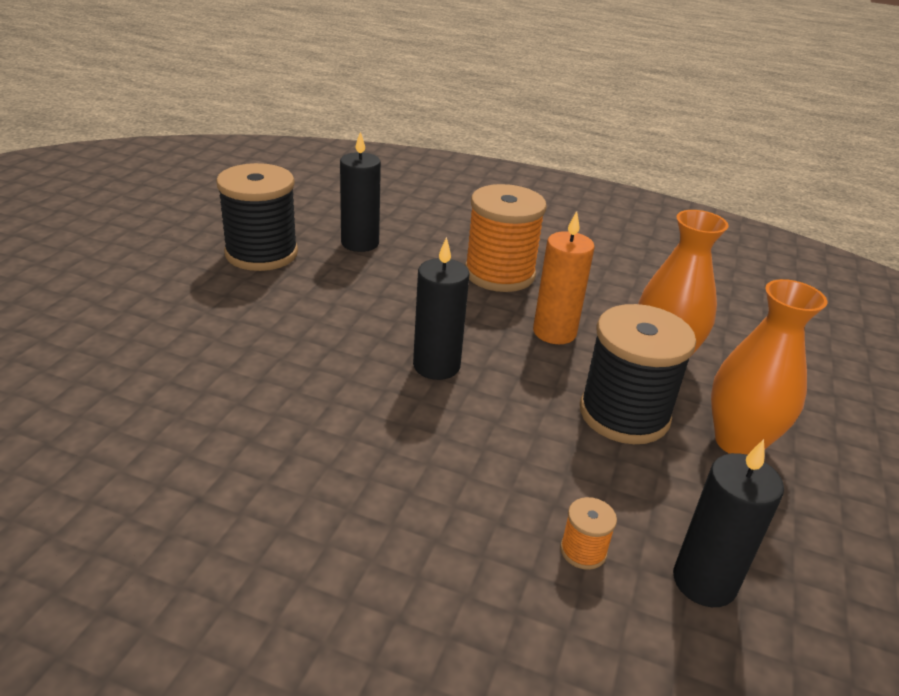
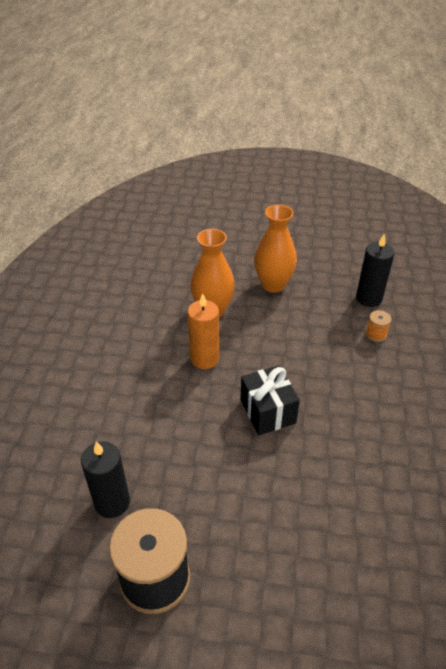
camera: 100 degrees left, 10 degrees up
(436, 366) = (267, 411): black candle -> black gift
(499, 274) = (137, 396): orange spool -> none
(624, 414) = (272, 324): black spool -> none

